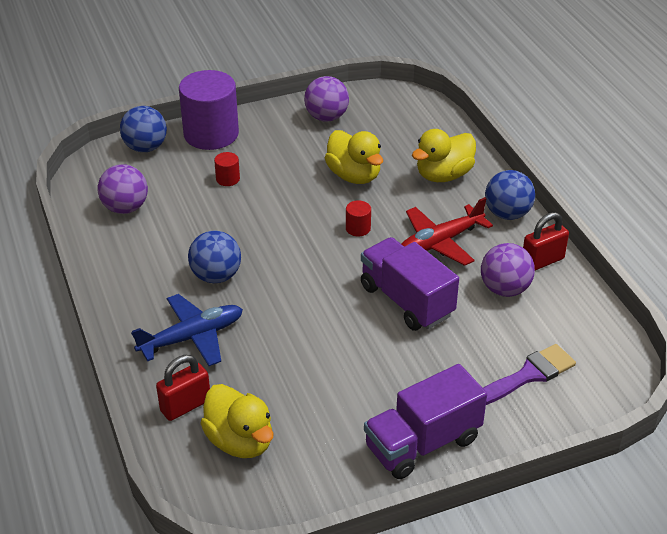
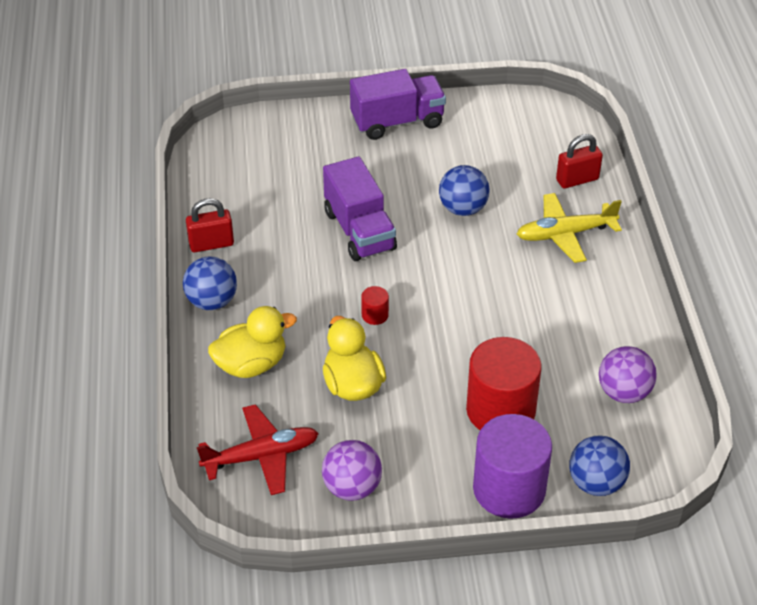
camera: 165 degrees left, 5 degrees up
(192, 337) = (565, 234): blue plane -> yellow plane
(216, 276) = (534, 289): blue ball -> blue ball (463, 208)
(228, 179) = (500, 410): red cylinder -> red cylinder, size x2.42
(240, 441) = (537, 147): yellow duck -> none
(440, 242) = (298, 283): red plane -> red plane (261, 456)
(504, 289) = (264, 224): purple ball -> none
(528, 375) = (289, 151): purple brush -> none

